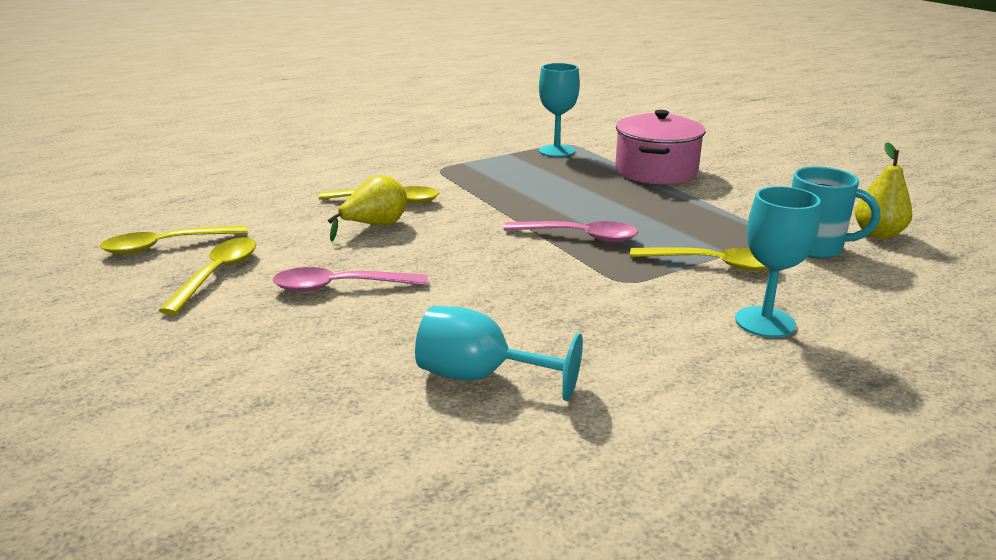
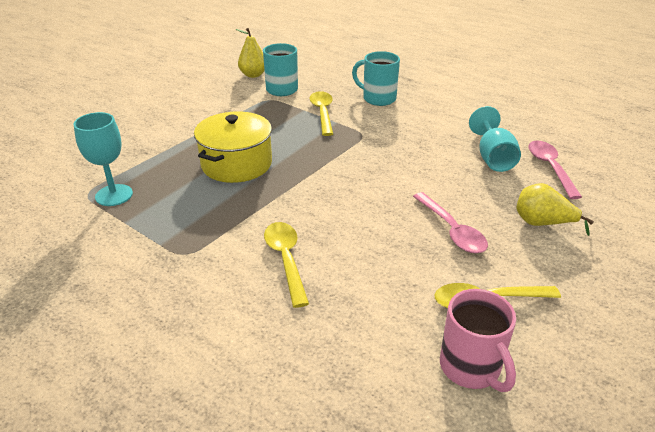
camera: 110 degrees left, 10 degrees up
(166, 246) = (471, 368): yellow spoon -> pink mug
(375, 226) = (344, 249): yellow pear -> yellow pear (542, 223)
(579, 236) = (309, 156): pink spoon -> pink spoon (550, 168)
(584, 198) = (236, 164): none -> yellow pot
(656, 171) = (162, 142): pink pot -> none
(765, 322) = (378, 99): turquoise goblet -> turquoise mug

